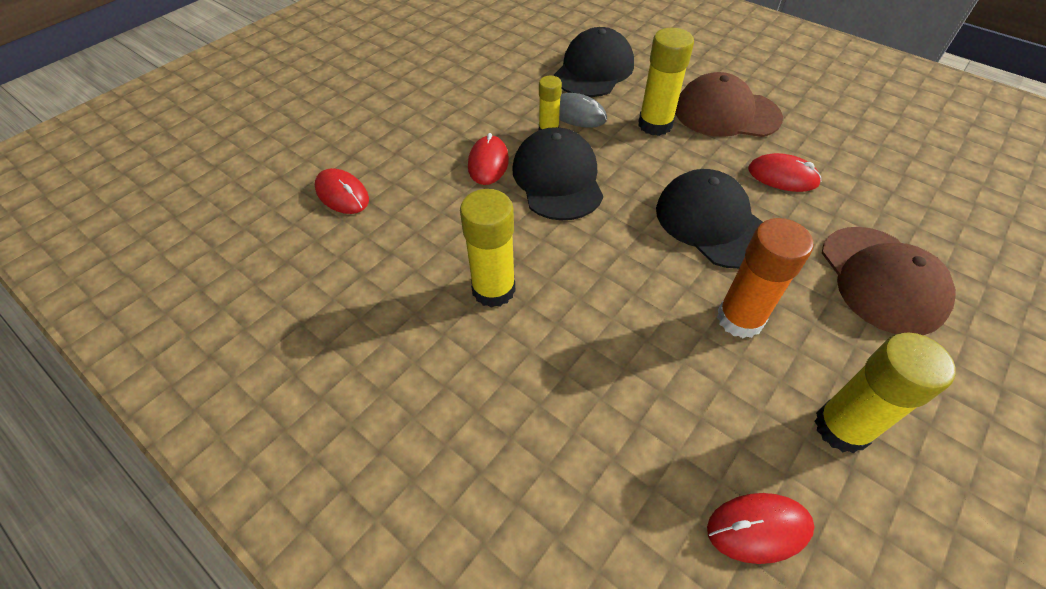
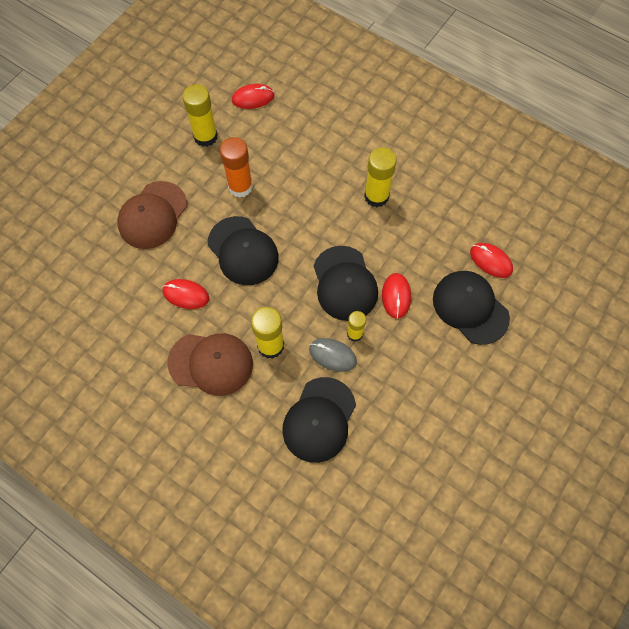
camera: 175 degrees right, 15 degrees up
(393, 148) = (470, 308): none -> black cap
(882, 280) = (152, 215): brown cap -> brown cap turned 135 degrees counterclockwise

